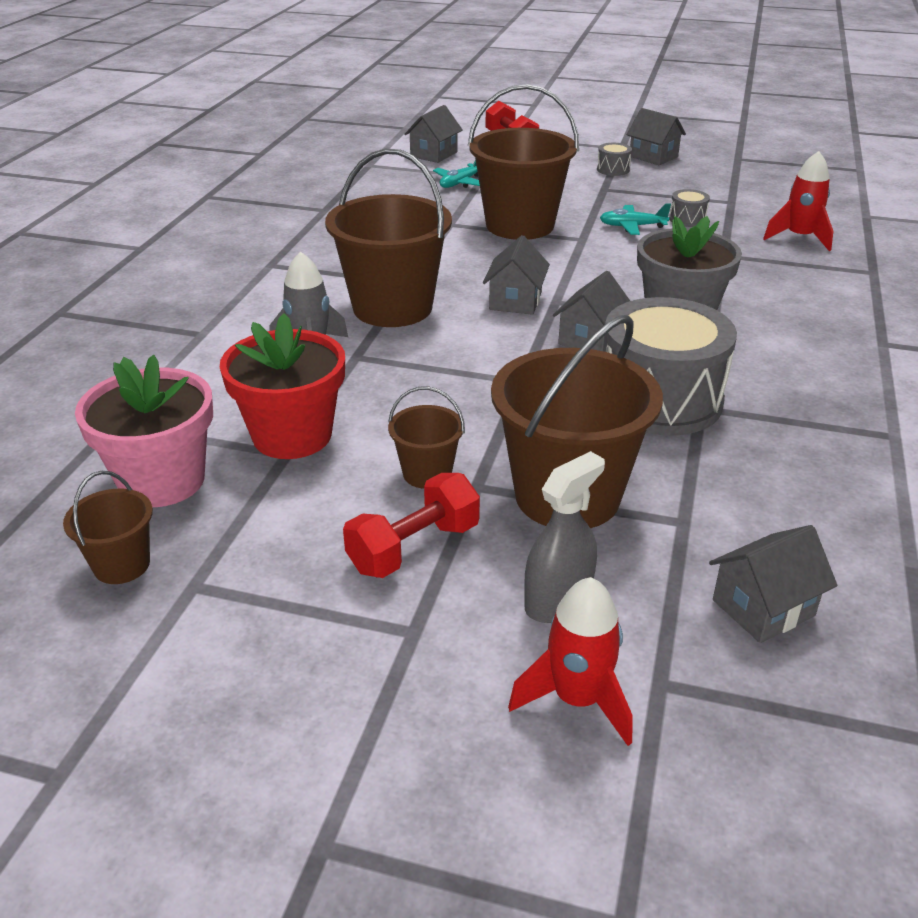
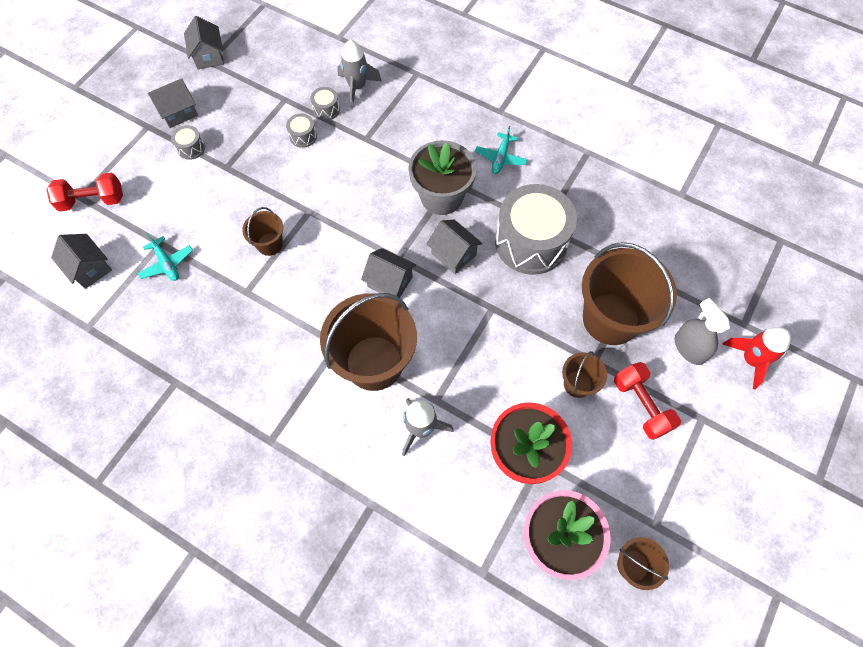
camera: 75 degrees left, 30 degrees up
(520, 225) = (269, 244): brown bucket -> brown bucket, size x0.48
(632, 226) = (301, 173): turquoise plane -> turquoise plane (500, 158)
(742, 225) = (326, 109): none -> grey drum
(763, 608) = (704, 265): grey house -> grey house (209, 56)
(799, 238) = (357, 87): red rocket -> grey rocket

